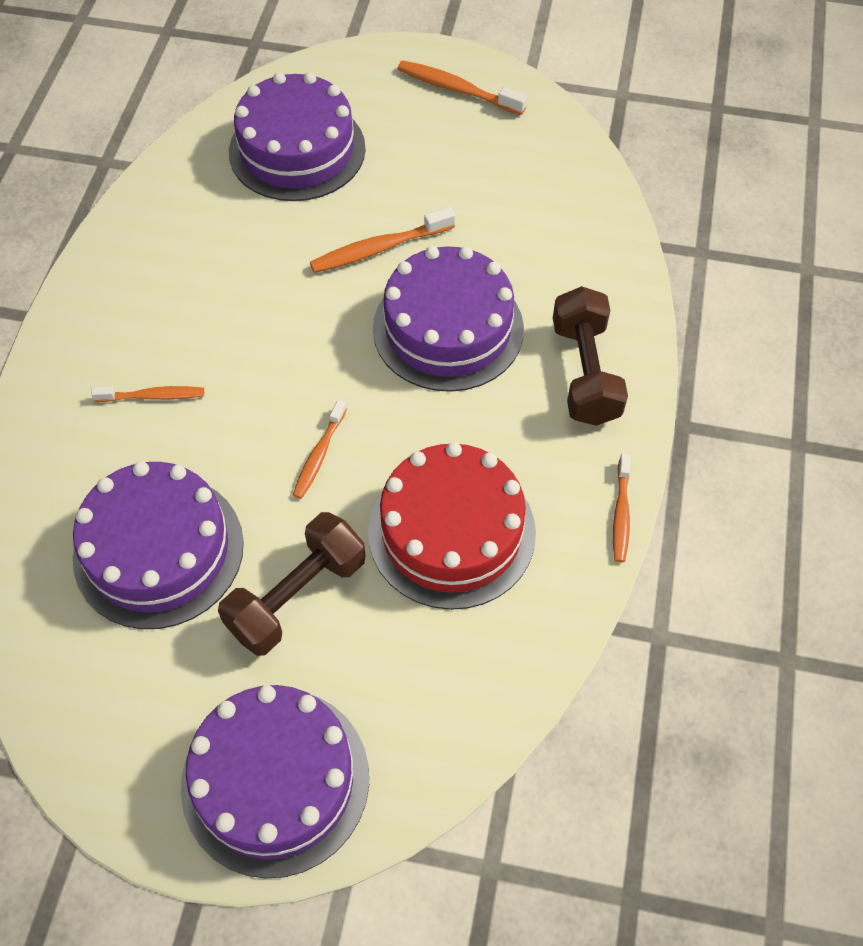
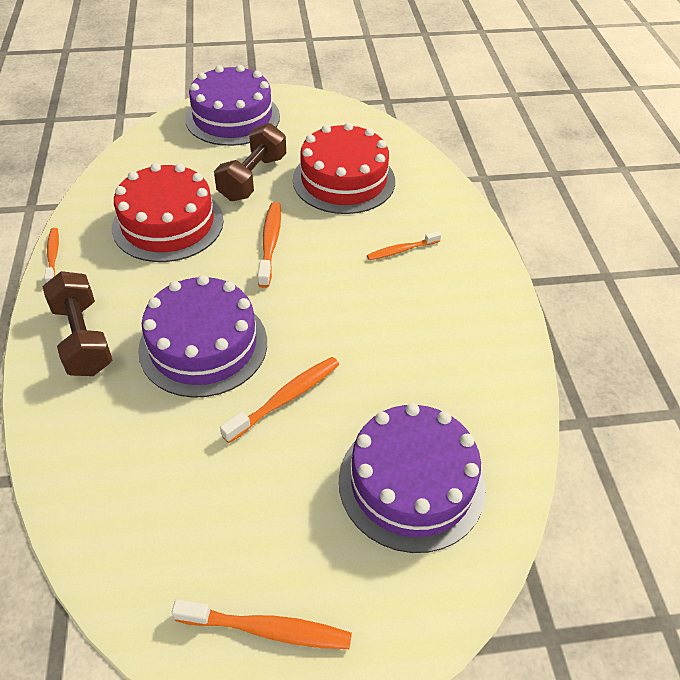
camera: 160 degrees right, 10 degrees down
(158, 550) = (344, 180): purple cake -> red cake
(319, 455) = (270, 243): orange toothbrush -> orange toothbrush, size x1.51

